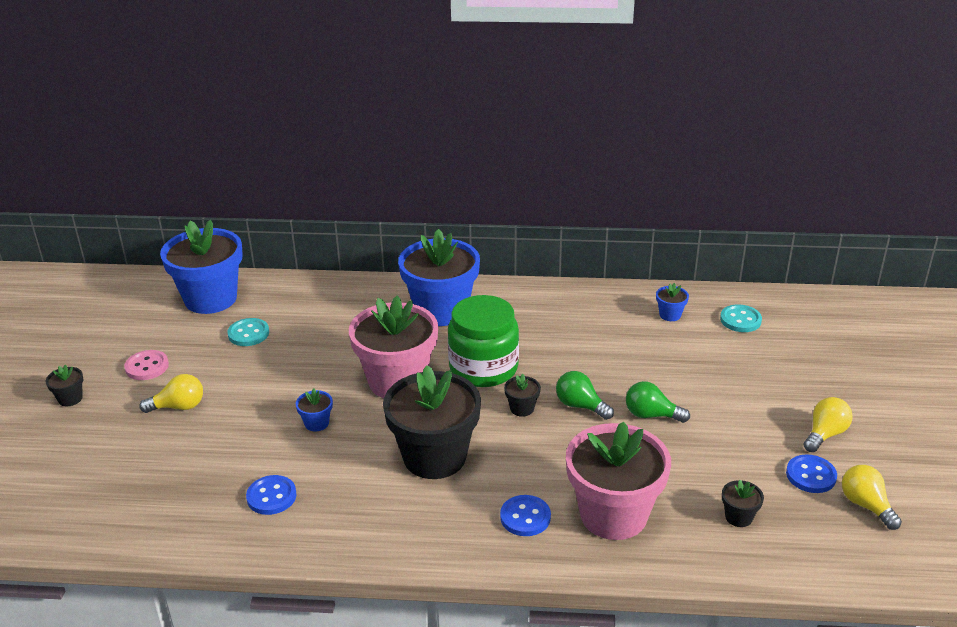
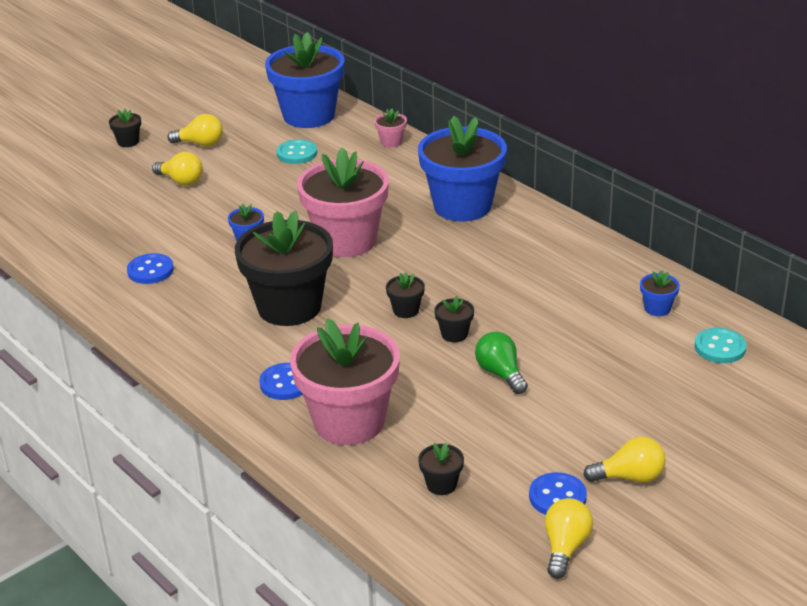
camera: 45 degrees right, 0 degrees up
(147, 367) = (200, 144): pink button -> yellow light bulb
(313, 288) = (391, 142): none -> pink flower pot
(483, 368) = (425, 265): green jar -> none
(580, 406) = (454, 334): green light bulb -> black flower pot

